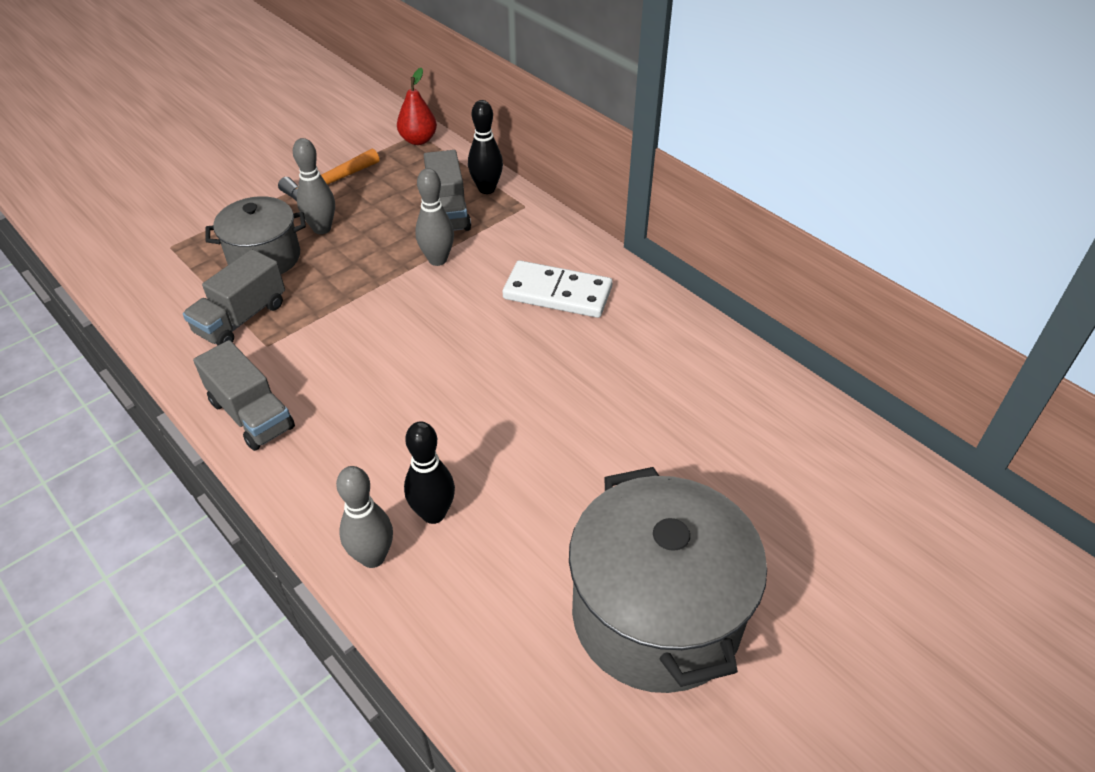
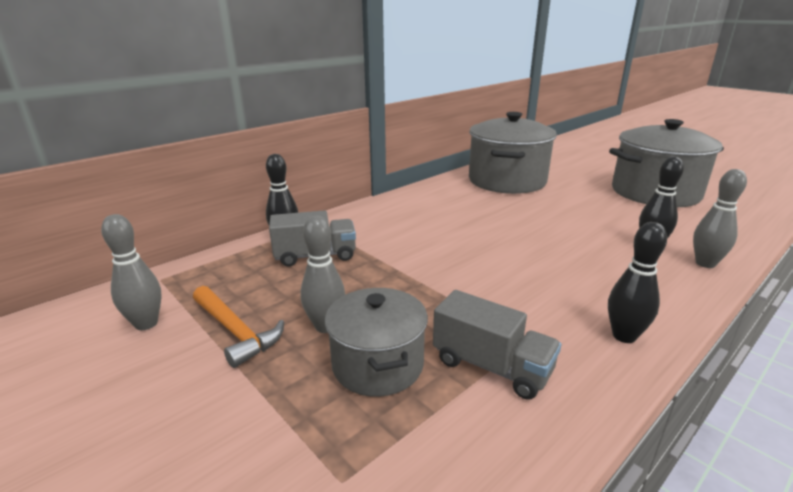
camera: 90 degrees left, 20 degrees down
(251, 415) = (624, 336): grey truck -> black bowling pin
(418, 140) = (175, 277): red pear -> none
(437, 260) = (385, 257): grey bowling pin -> grey bowling pin (146, 324)
(557, 293) = (424, 213): white domino -> none
(701, 398) = (507, 181): none -> grey pot

